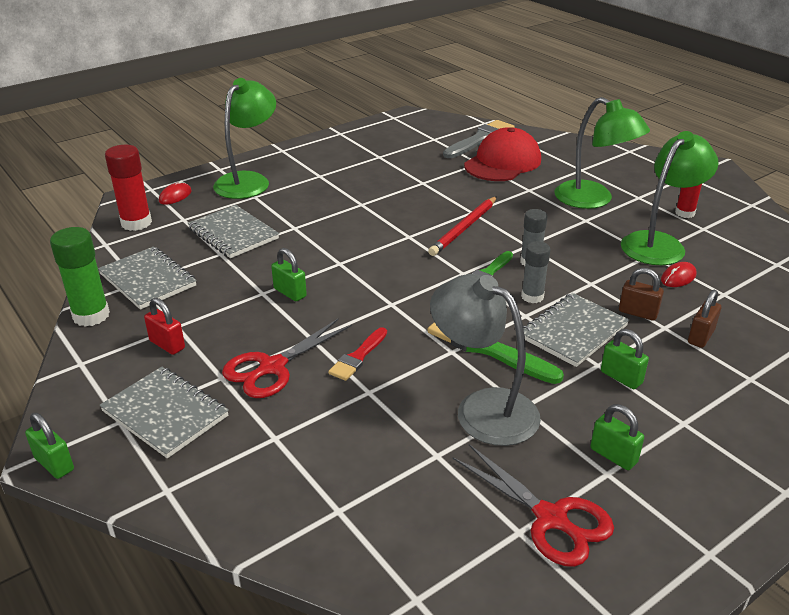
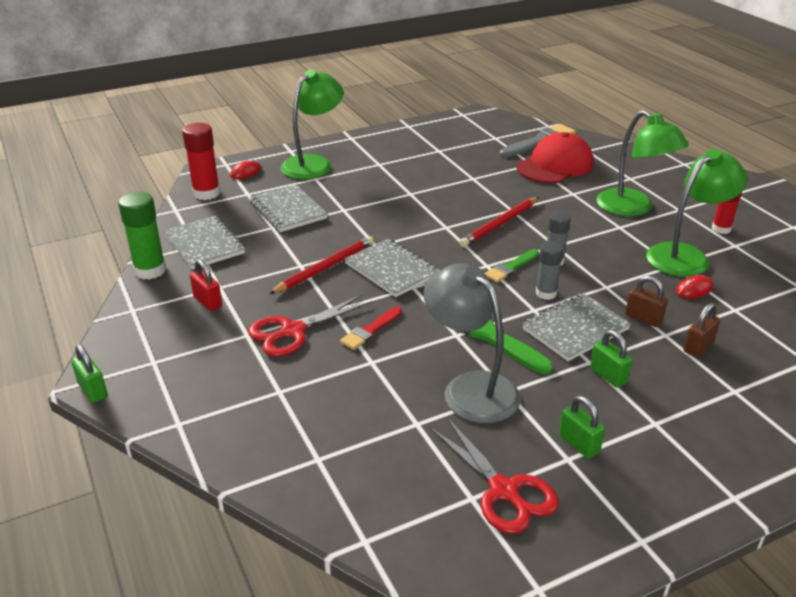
camera: 10 degrees right, 0 degrees up
(165, 414) = (192, 360): grey notebook -> grey notebook (391, 270)
(290, 293) = (325, 268): green padlock -> red pencil

